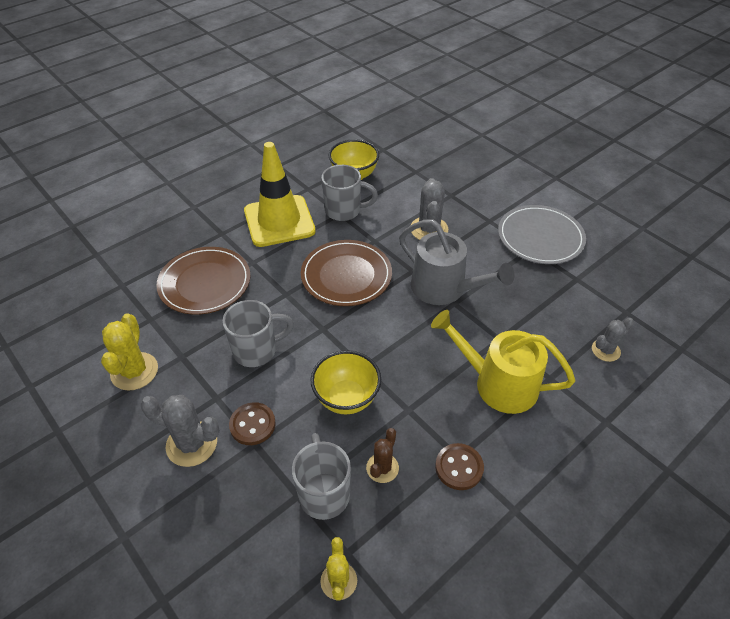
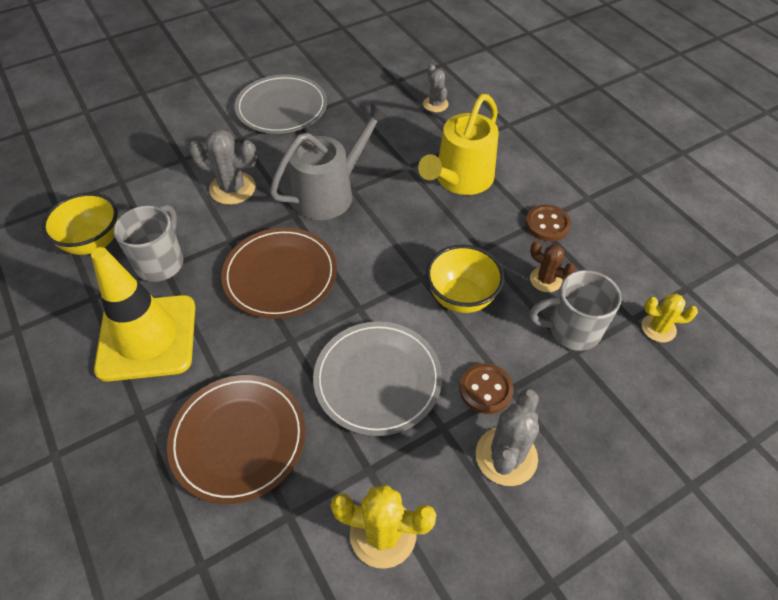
camera: 80 degrees left, 5 degrees up
(256, 350) = (377, 379): grey mug -> grey plate

